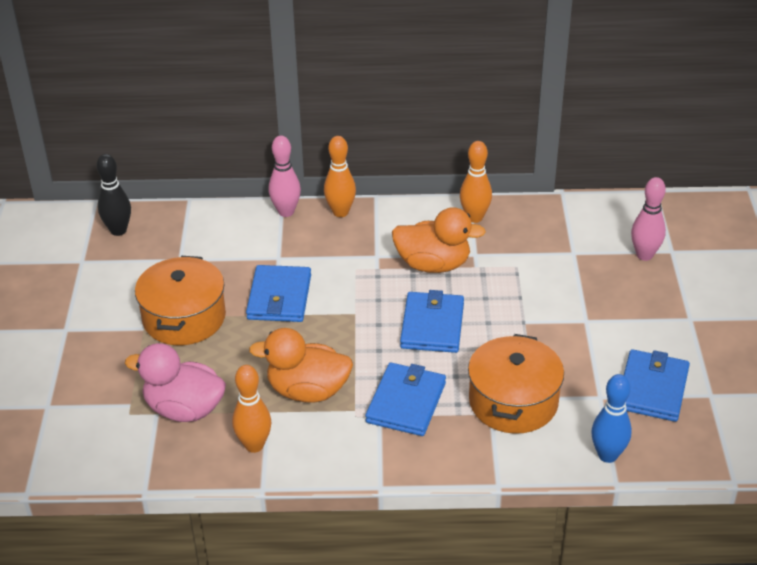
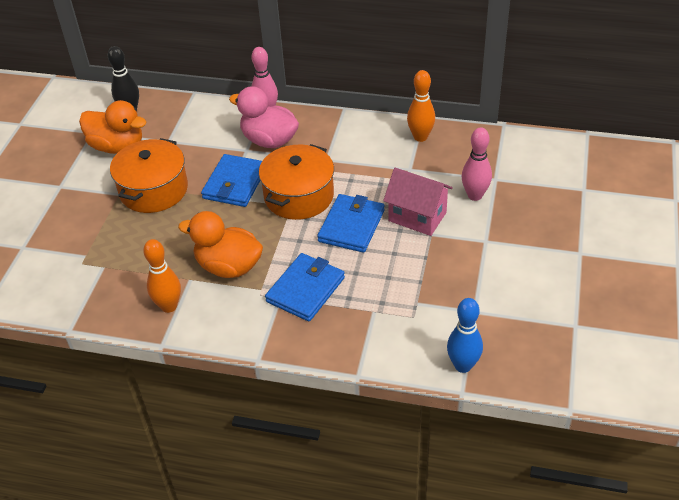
camera: 15 degrees right, 5 degrees up
(184, 409) = (125, 266): pink duck -> pink duck (269, 140)
(340, 212) = (310, 118): orange bowling pin -> none
(433, 264) = (371, 173): orange duck -> orange duck (117, 146)
(502, 305) = (417, 217): none -> pink house
(513, 401) = (397, 303): orange pot -> orange pot (299, 196)
(644, 255) = (558, 189): pink bowling pin -> pink bowling pin (475, 195)
(652, 389) = (524, 311): blue wallet -> none

